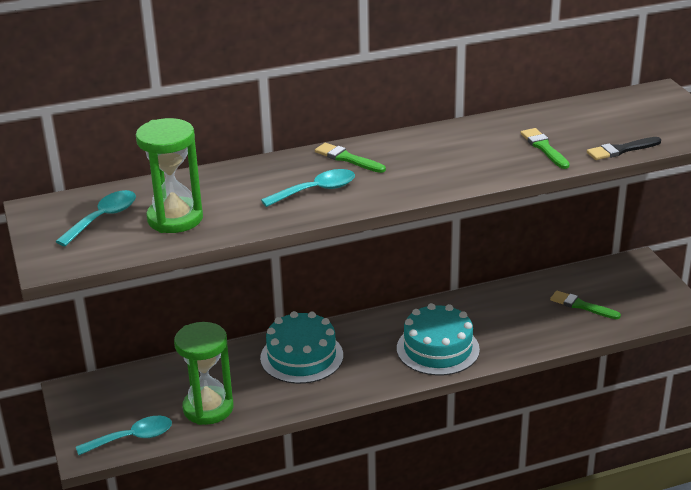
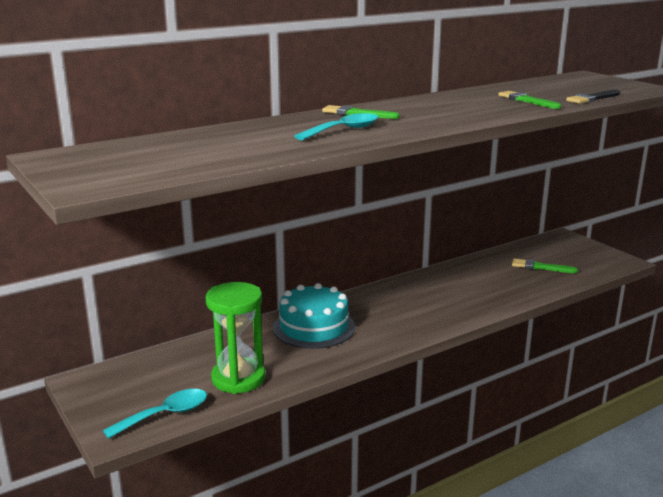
camera: 15 degrees left, 10 degrees down
(103, 218) = (129, 157): turquoise spoon -> none
(175, 219) = (210, 153): green hourglass -> none
(438, 349) = (438, 308): turquoise cake -> none

